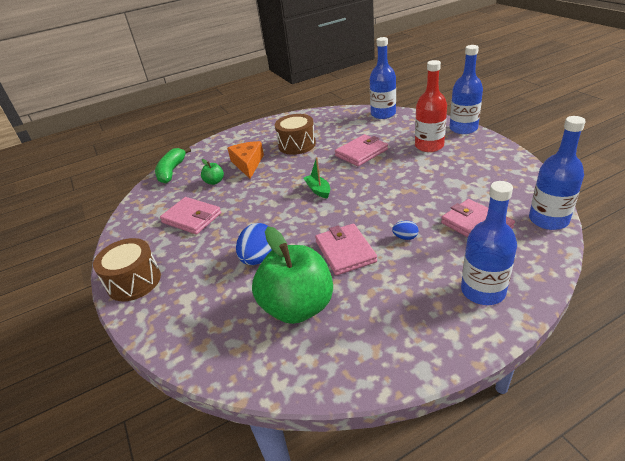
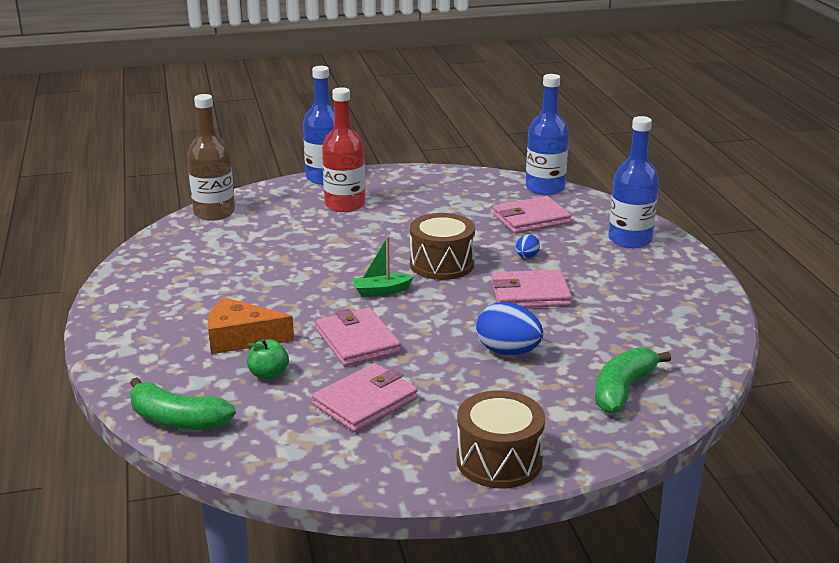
camera: 80 degrees left, 10 degrees down
(219, 326) = (623, 390): none -> green banana
(297, 145) = (227, 289): brown drum -> brown drum (442, 264)
(297, 307) = (611, 336): green apple -> none
(361, 153) = (312, 247): pink wallet -> pink wallet (357, 341)
(383, 114) = (214, 213): blue bottle -> brown bottle

